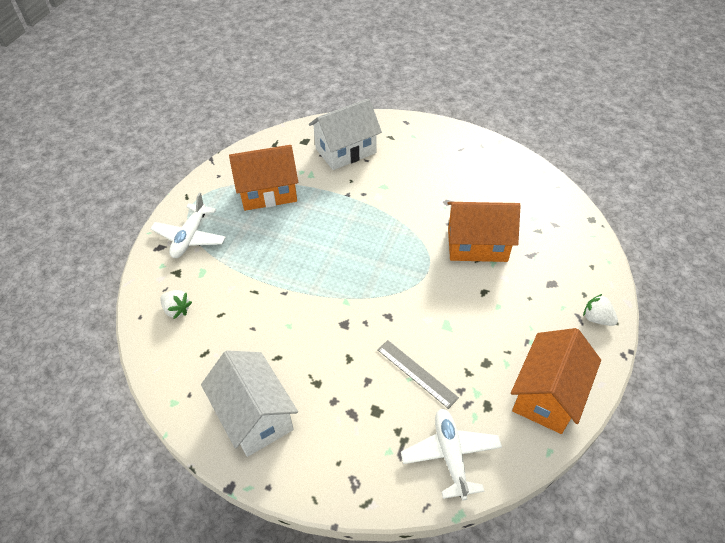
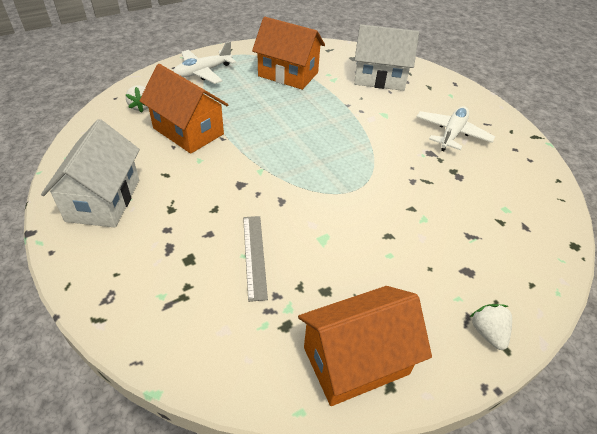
camera: 35 degrees right, 5 degrees down
(450, 455) = (206, 339): white plane -> white plane (452, 134)
(477, 245) = (423, 197): orange house -> orange house (188, 131)

